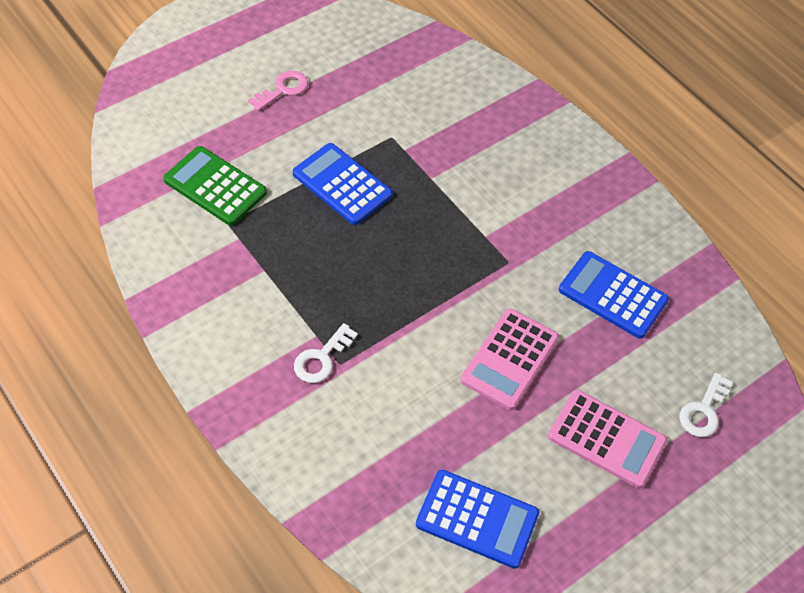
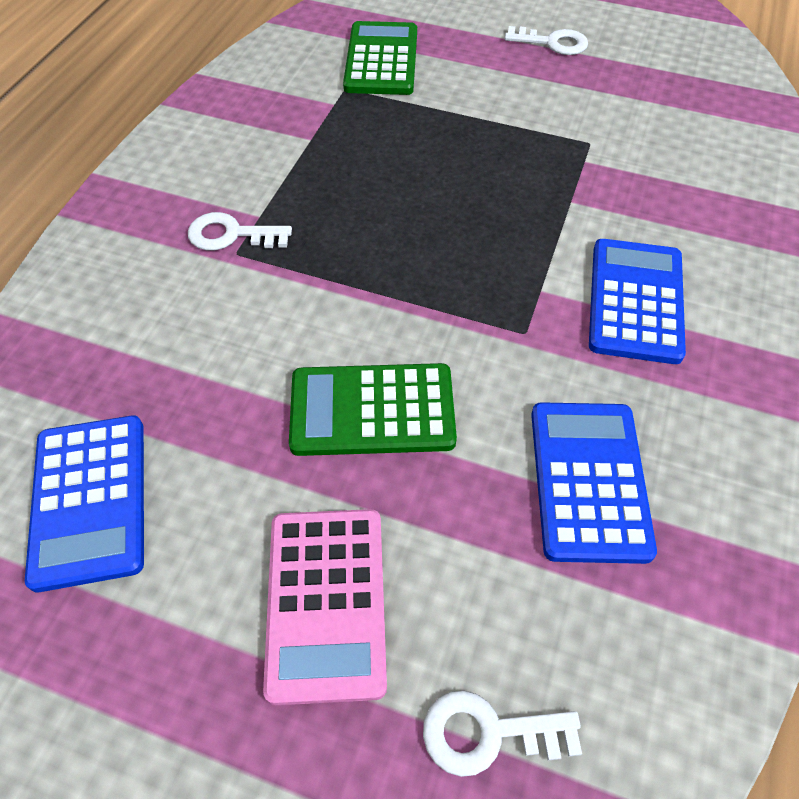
camera: 60 degrees right, 0 degrees up
(283, 90) = (552, 43): pink key -> white key
(342, 184) = (481, 138): blue calculator -> blue calculator (636, 301)
(509, 359) = (372, 410): pink calculator -> green calculator

